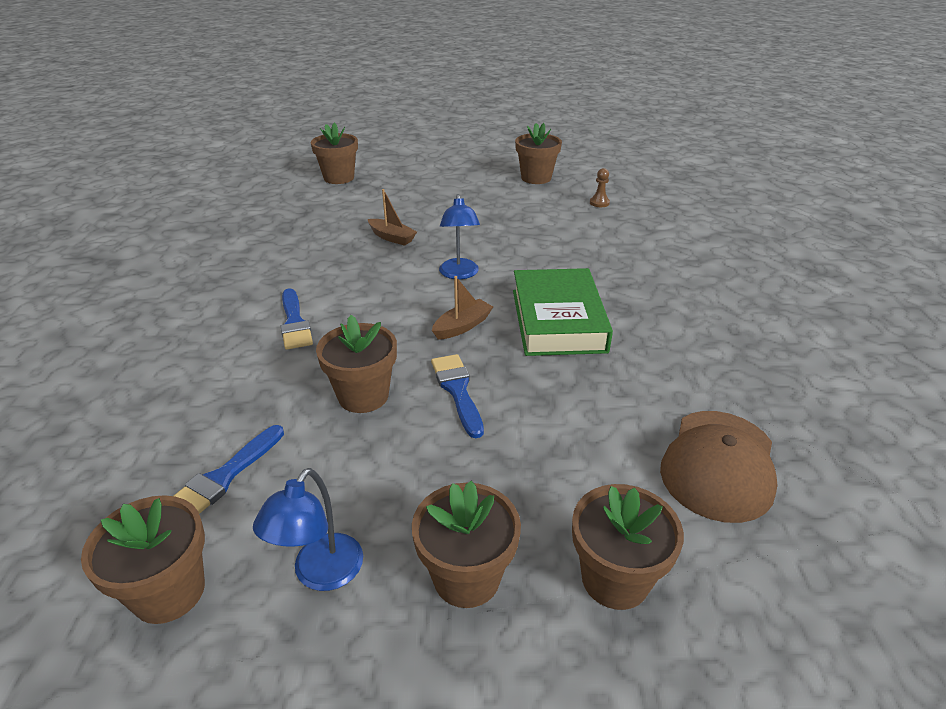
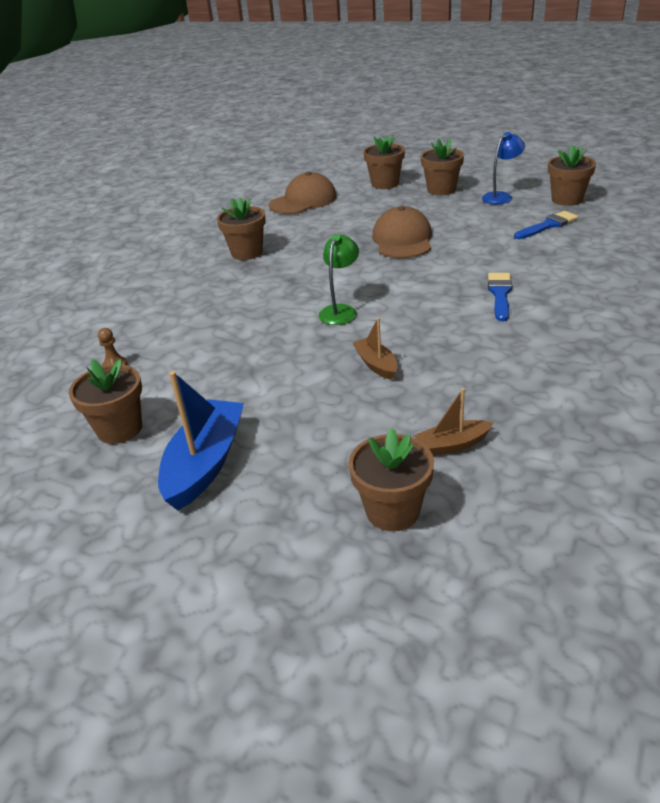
camera: 150 degrees left, 0 degrees up
(363, 396) = (461, 245): brown flower pot -> brown flower pot (247, 253)
(457, 391) = (402, 240): blue brush -> brown cap
(459, 274) = (340, 310): blue lamp -> green lamp
(461, 175) = (205, 463): none -> blue boat
(462, 326) = (372, 271): brown boat -> brown boat (452, 445)
(557, 320) = (302, 265): green book -> none

